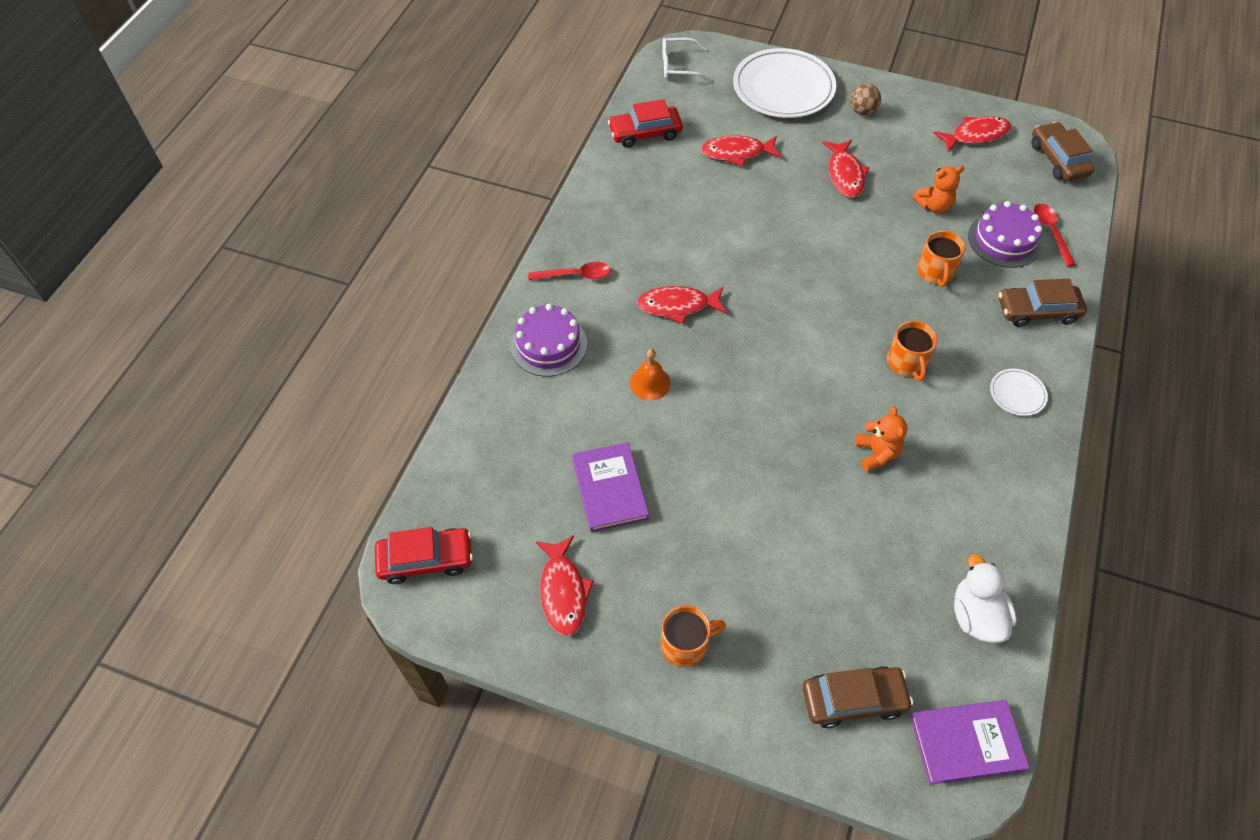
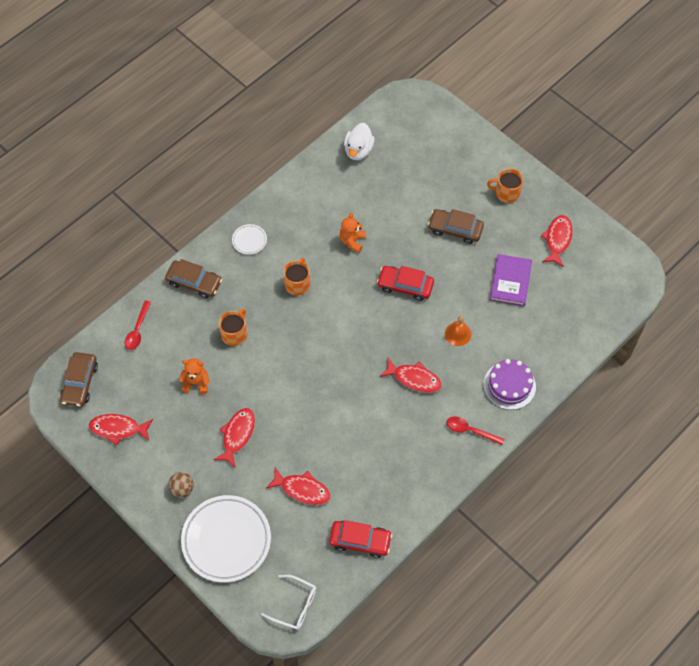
camera: 155 degrees left, 5 degrees up
(426, 560) = (625, 284): red car -> red car (405, 286)
(853, 700) = (440, 142): brown car -> brown car (455, 229)
(966, 743) = (400, 108): purple book -> none
(1004, 240) = (172, 337): purple cake -> none

